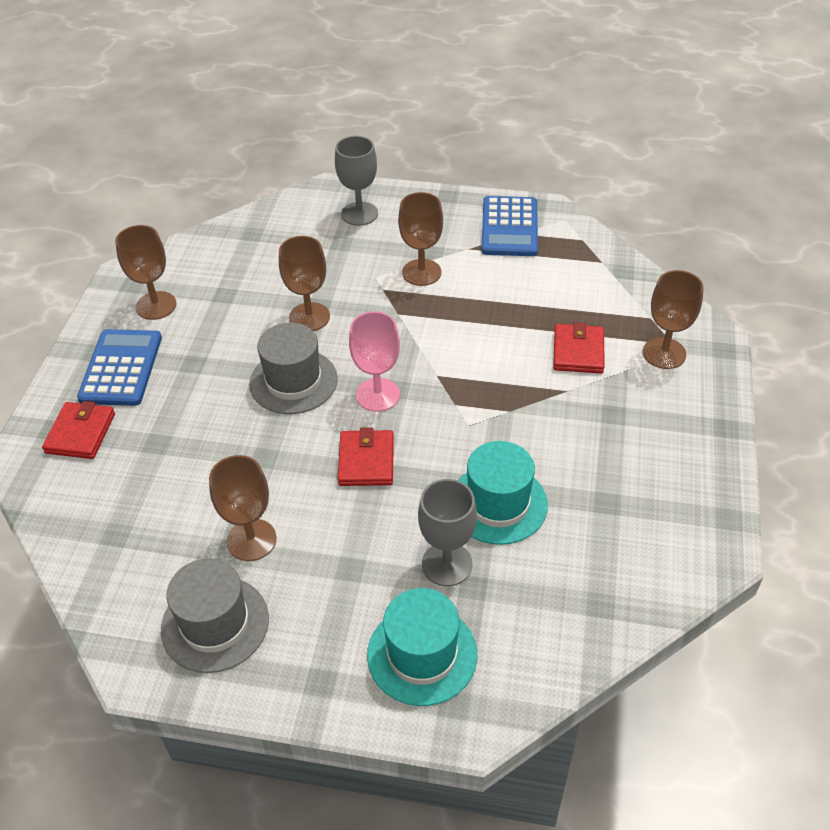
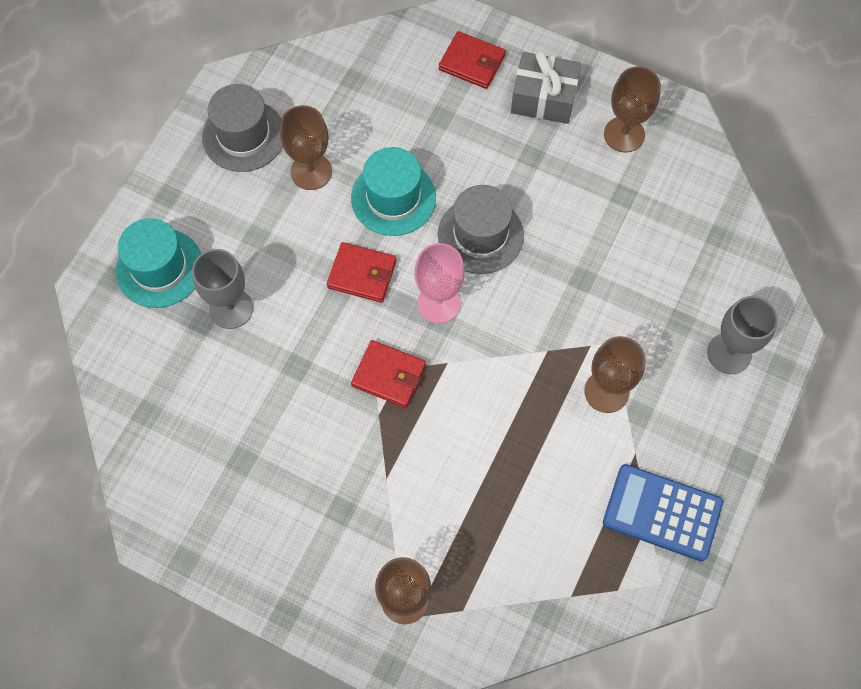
camera: 105 degrees right, 20 degrees up
(121, 368) = (543, 98): blue calculator -> grey gift
(309, 317) = (567, 266): brown goblet -> none
(498, 504) = (275, 368): turquoise hat -> turquoise hat (393, 198)
(578, 351) = (435, 511): red wallet -> red wallet (389, 375)

